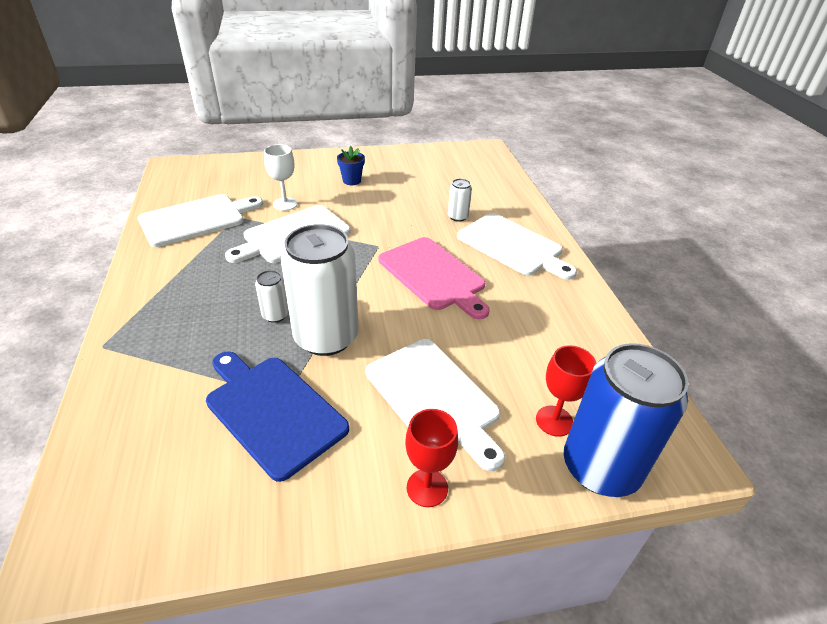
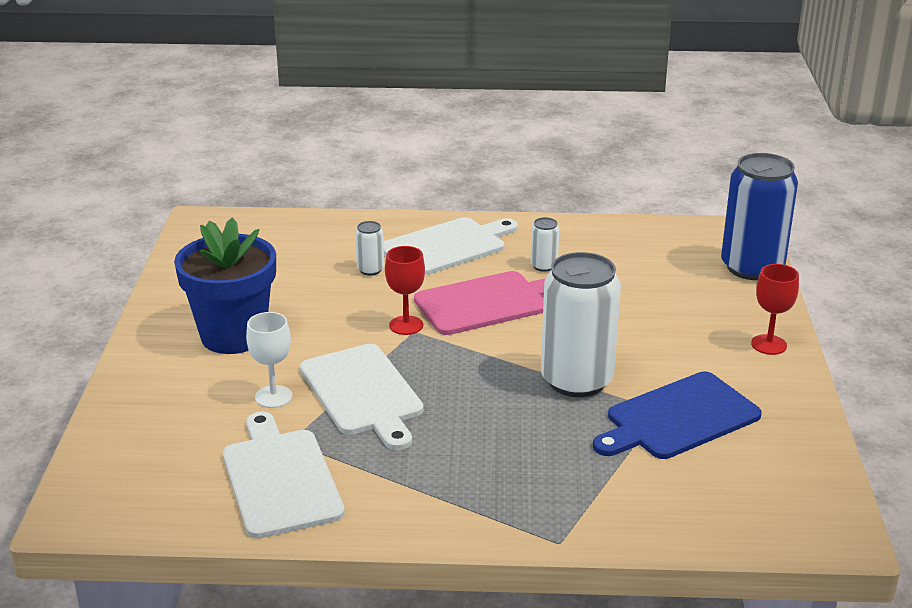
camera: 75 degrees left, 10 degrees down
(275, 315) = (530, 412): white can -> white can (543, 266)
(351, 181) = (233, 336): blue flower pot -> blue flower pot, size x2.33
(434, 397) = (671, 328): white cutting board -> none
(554, 421) = (704, 276): red goblet -> red goblet (406, 325)

